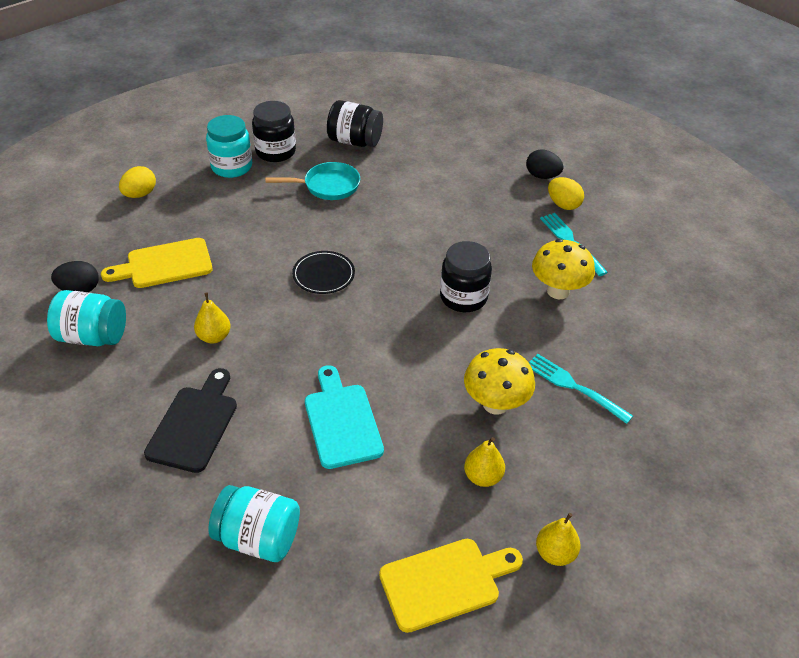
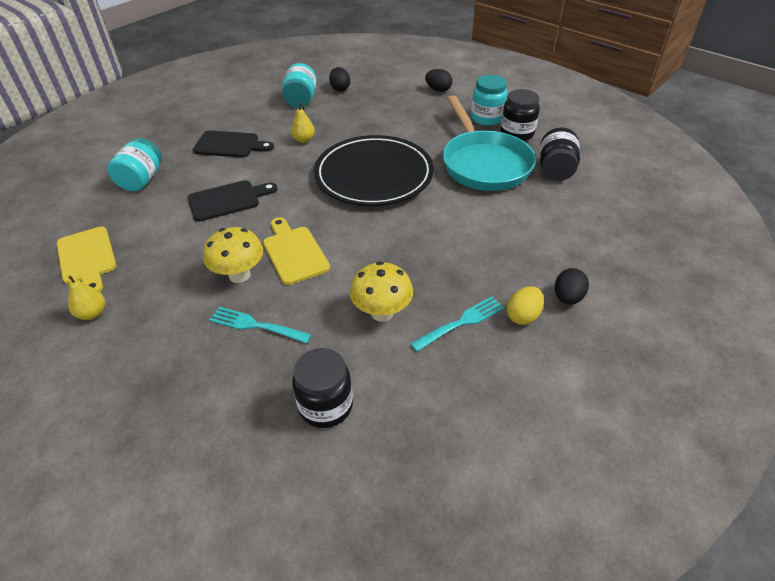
camera: 85 degrees right, 0 degrees up
(140, 194) = (438, 90): yellow egg -> black egg
(164, 264) = (369, 111): yellow cutting board -> yellow cutting board (294, 252)
(323, 275) = (374, 175): black plate -> black plate, size x2.43
(327, 186) = (483, 163): turquoise pan -> turquoise pan, size x1.90
(341, 421) = (228, 200): turquoise cutting board -> black cutting board
(463, 297) = (361, 250): black jar -> black jar (326, 406)
(483, 477) = (169, 271): yellow pear -> none
(575, 387) = (257, 325): turquoise fork -> turquoise fork turned 105 degrees counterclockwise

